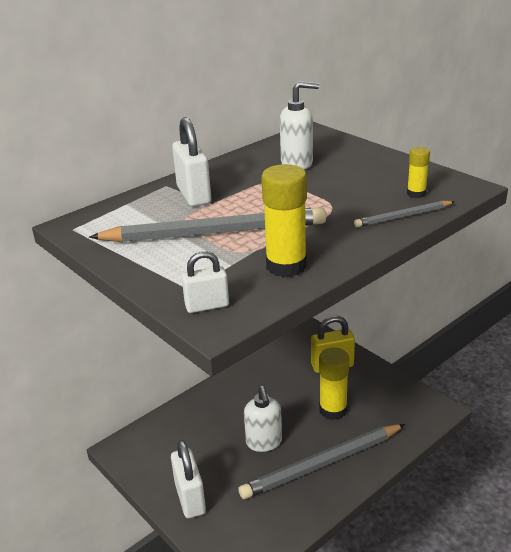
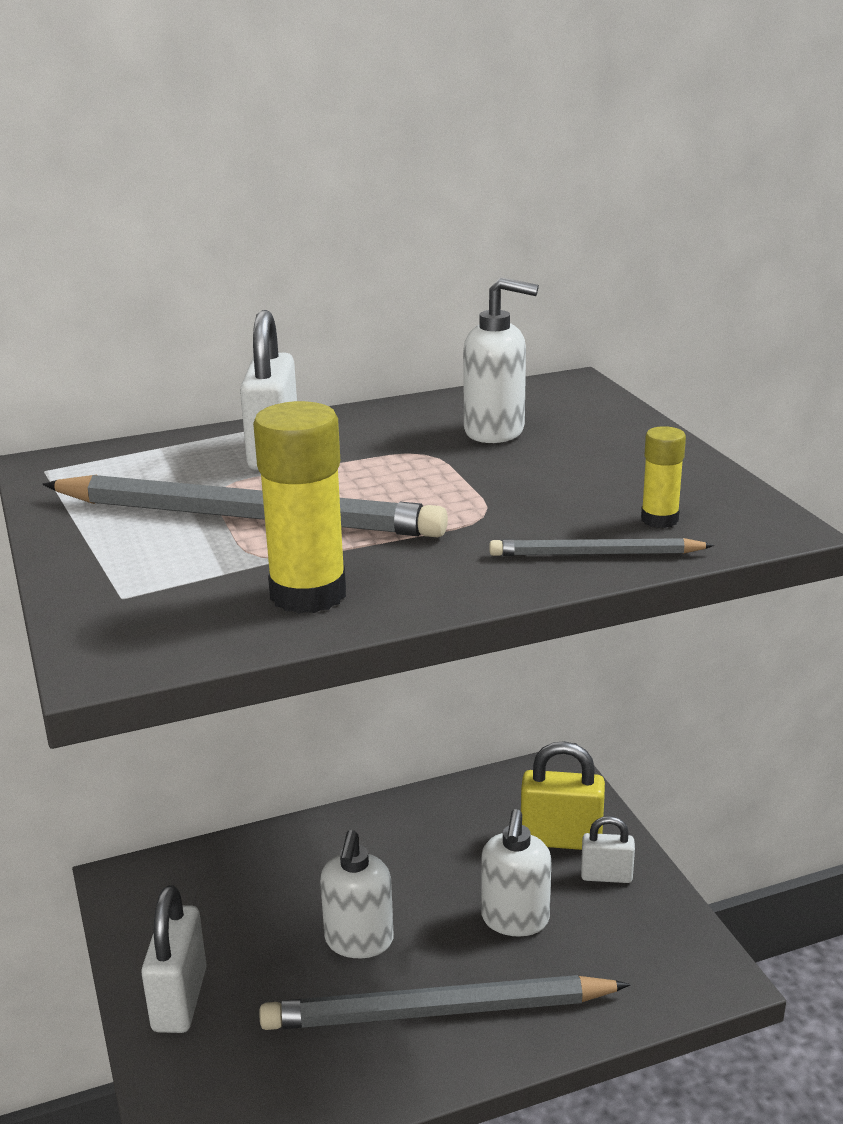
camera: 20 degrees right, 5 degrees down
(207, 306) = (120, 629): white padlock -> white padlock (606, 876)
(333, 410) = (515, 920): yellow glue stick -> white soap dispenser

